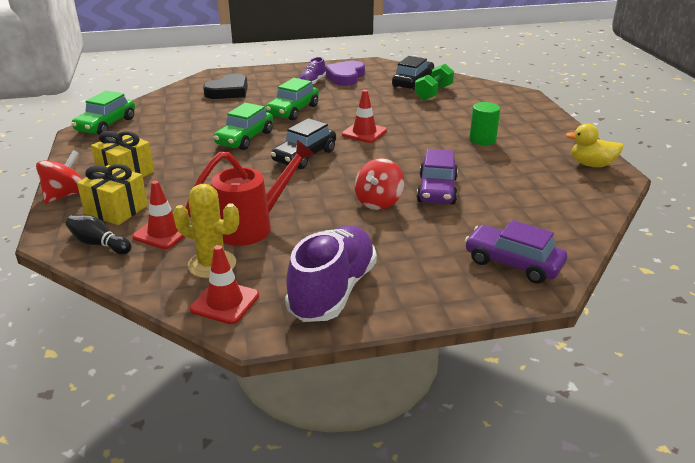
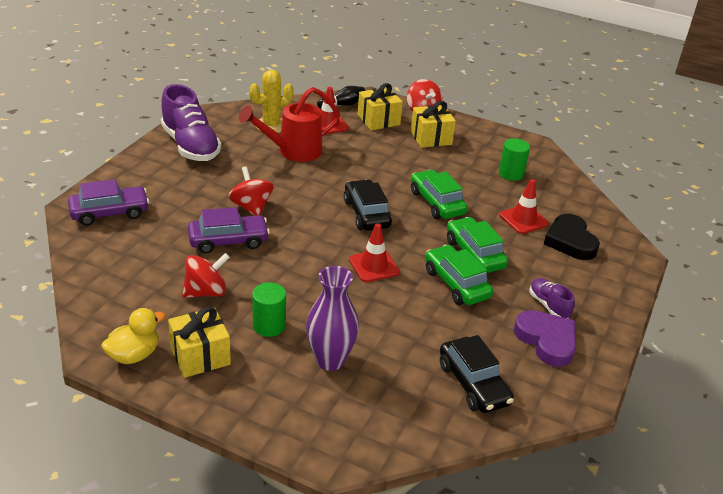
camera: 125 degrees right, 5 degrees up
(106, 125) = (539, 157): green car -> green car (456, 284)
(154, 127) = (511, 174): none -> green cylinder
(225, 302) = (232, 116): red traffic cone -> red traffic cone (523, 219)
(252, 226) = (293, 151): red watering can -> red watering can turned 60 degrees clockwise
(433, 93) = (422, 378): green dumbbell -> none
(437, 190) = (228, 241): purple car -> purple car turned 120 degrees clockwise
(470, 115) = (330, 360): none -> purple vase
(500, 171) = (206, 292): none -> red spinning top
(546, 147) = (200, 356): none -> yellow gift

